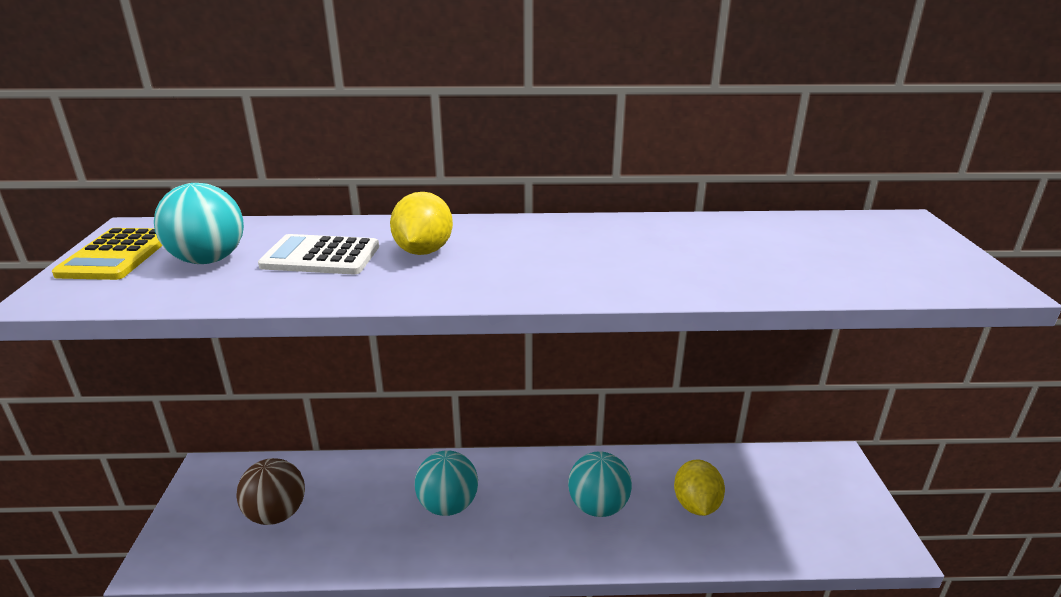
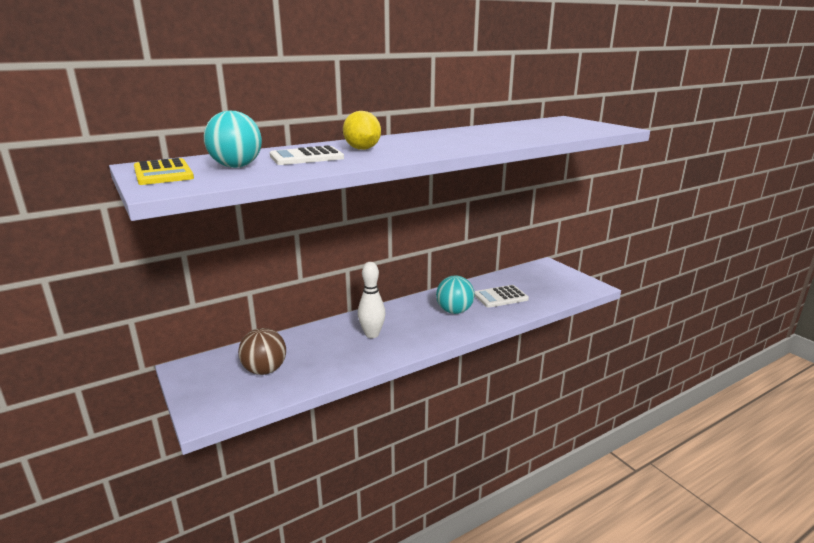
camera: 30 degrees left, 5 degrees down
(448, 505) = (372, 334): turquoise ball -> white bowling pin
(696, 505) = (500, 297): yellow lemon -> white calculator

